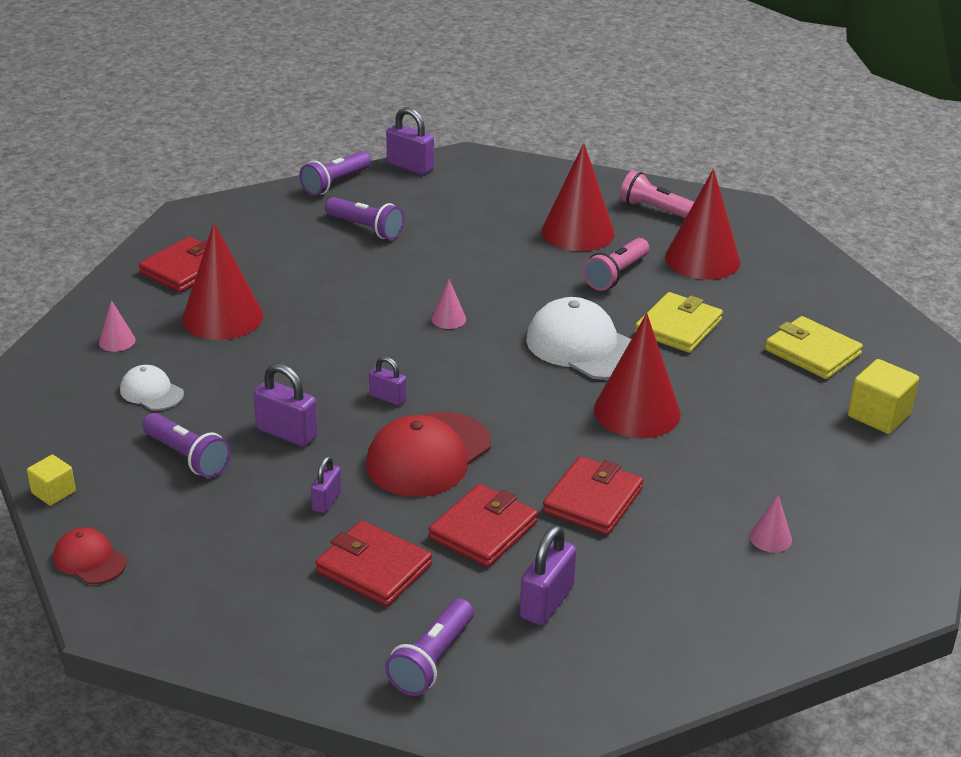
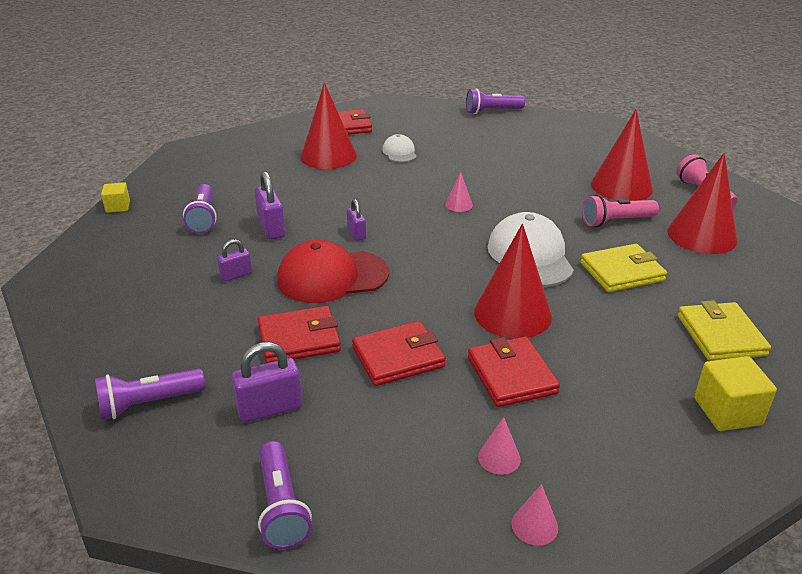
camera: 40 degrees right, 0 degrees up
(89, 559) = (80, 247): red cap -> none
(117, 341) = (258, 148): pink cone -> pink cone (534, 525)
(151, 392) = (237, 178): white cap -> white cap (399, 152)
(366, 228) = (477, 139): purple flashlight -> purple flashlight (282, 507)
(374, 568) = (203, 327): red wallet -> red wallet (511, 375)
(410, 166) = (552, 116): purple padlock -> none

